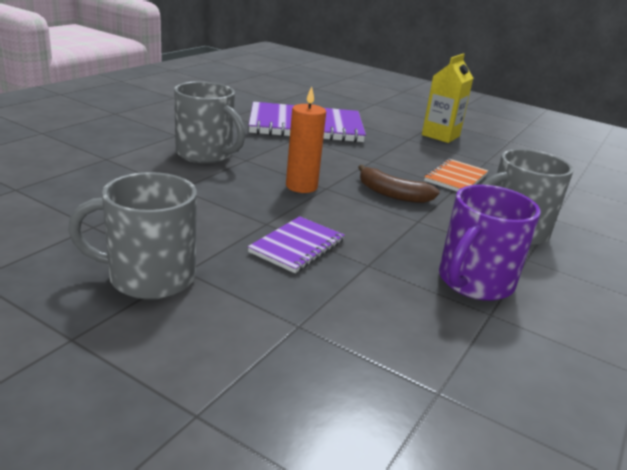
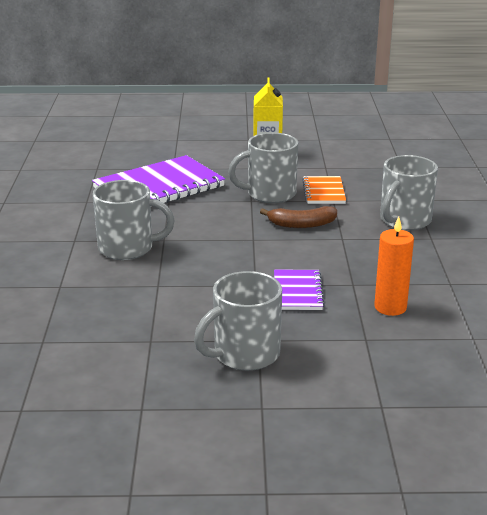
camera: 30 degrees left, 0 degrees up
(301, 186) = (236, 245): orange candle -> orange candle (390, 307)
(397, 162) = (270, 194): none -> grey mug
(474, 282) = (421, 267): purple mug -> none

